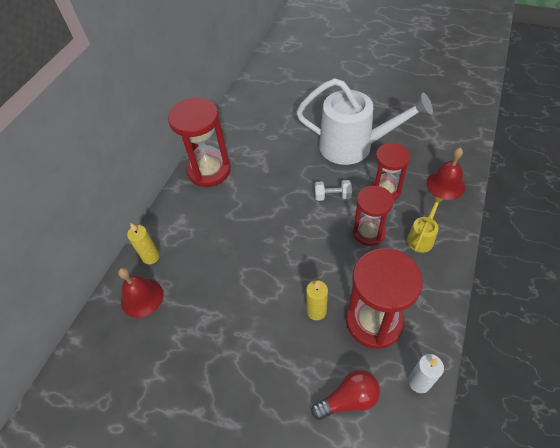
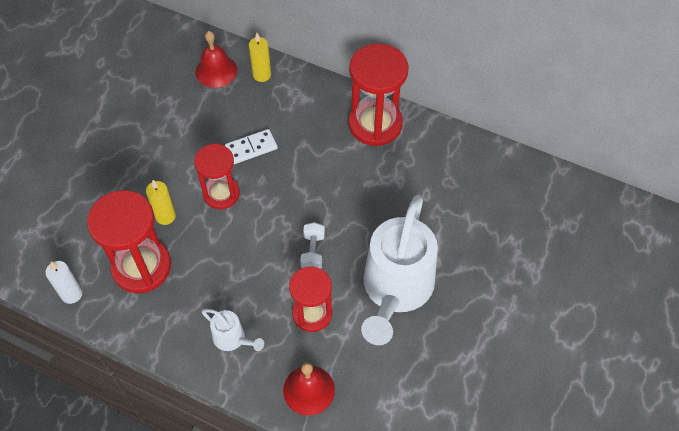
camera: 90 degrees right, 5 degrees up
(235, 252) = (251, 148): none -> white domino
(348, 399) = (74, 231): red light bulb -> none
(368, 232) = (251, 282): red hourglass -> red hourglass (221, 194)
(422, 237) = (233, 339): yellow watering can -> white watering can

